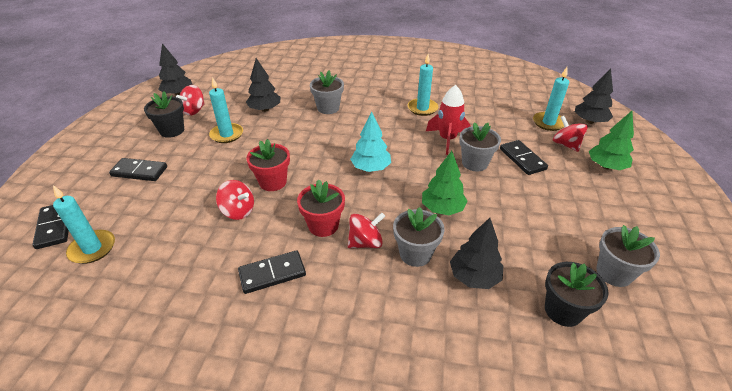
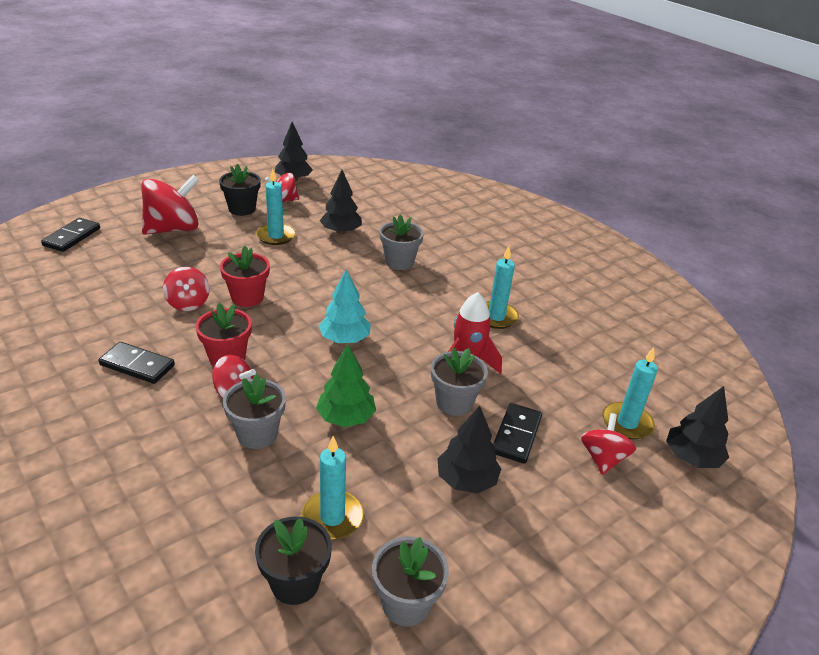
camera: 40 degrees right, 5 degrees down
(92, 248) = (69, 267): turquoise candle -> turquoise candle (332, 517)
(139, 171) = (173, 229): black domino -> red spinning top
(474, 277) = (271, 491): black tree -> black tree (466, 480)
(606, 166) = (611, 514): green tree -> none

